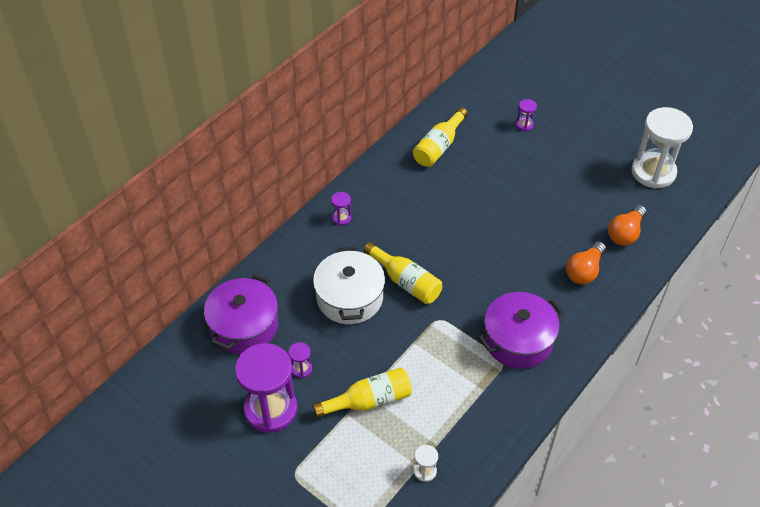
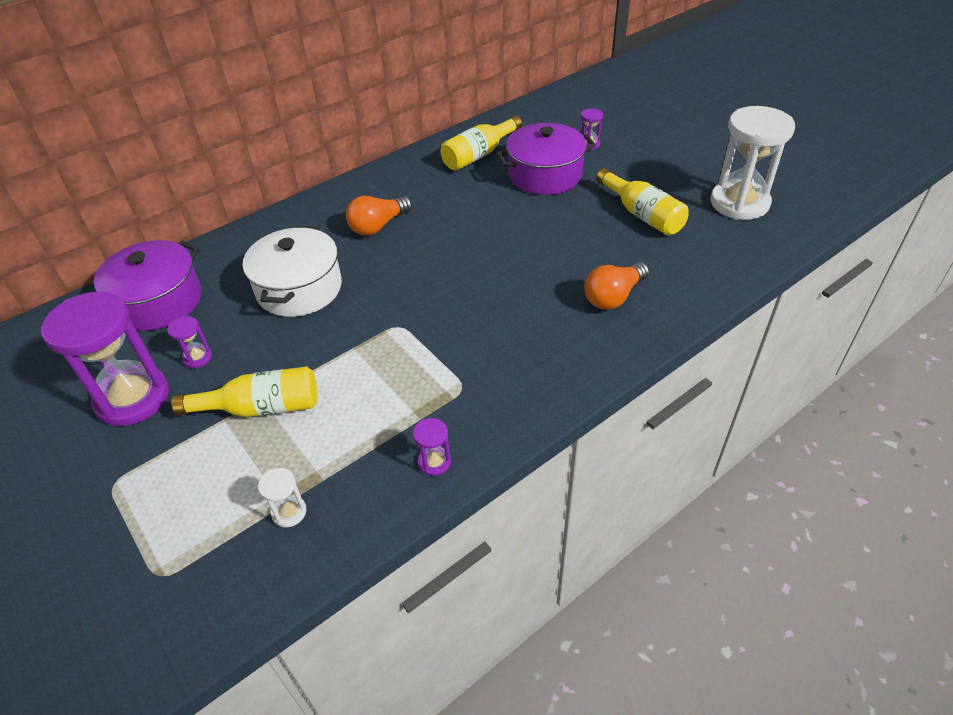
camera: 15 degrees right, 5 degrees down
(341, 218) = (333, 209): purple hourglass -> purple hourglass (434, 462)
(406, 281) = (376, 280): yellow bottle -> yellow bottle (642, 214)
(518, 340) = (493, 364): purple pot -> purple pot (545, 175)
(625, 233) = (683, 262): orange light bulb -> orange light bulb (378, 226)

